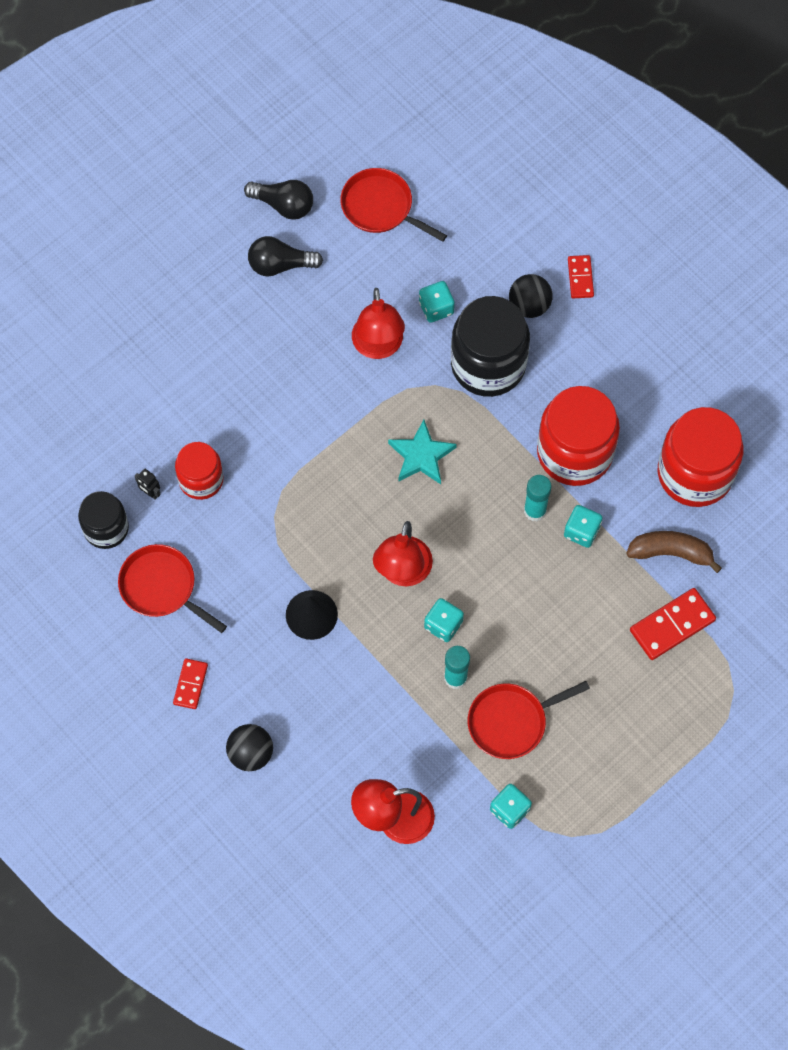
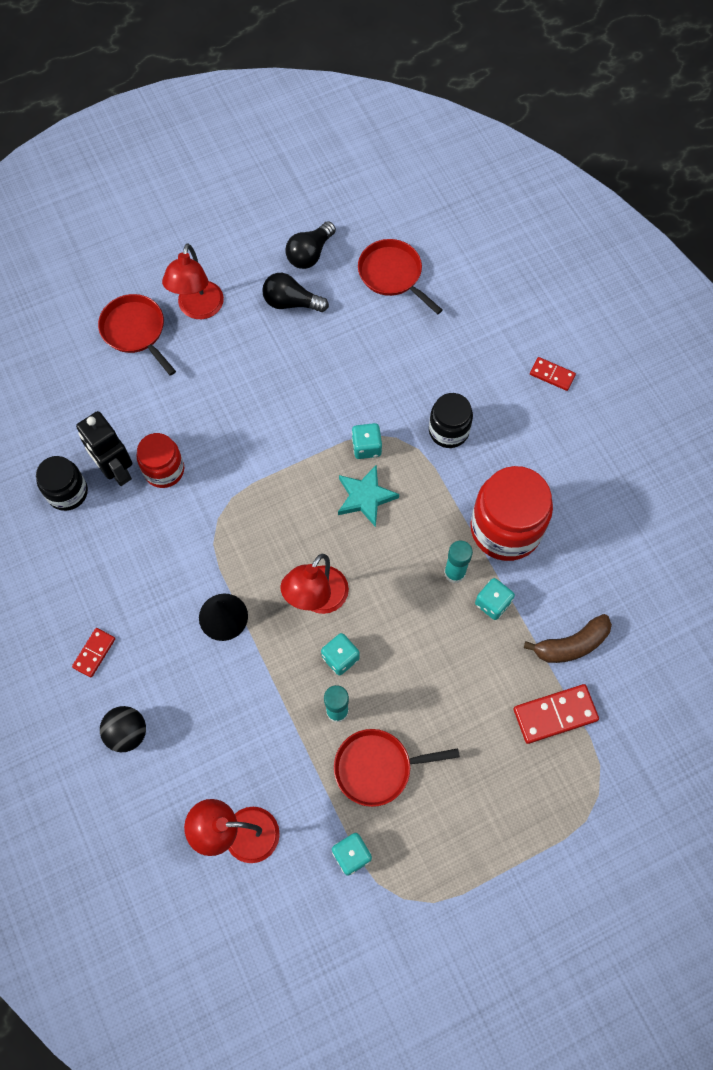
camera: 15 degrees right, 0 degrees up
(150, 493) = (116, 470): black robot -> black robot, size x2.30
(161, 587) = (98, 557): red pan -> red pan (135, 331)
(284, 205) = (310, 254): black light bulb -> black light bulb turned 90 degrees clockwise
(378, 347) = (355, 392): red lamp -> red lamp (198, 309)
(436, 308) = (416, 371): turquoise dice -> turquoise dice (366, 447)
(488, 364) = (448, 431): black jar -> black jar, size x0.59
(529, 305) = (499, 388): black ball -> none
(580, 278) = (552, 375): red domino -> red domino turned 75 degrees counterclockwise
(671, 553) = (571, 644): brown banana -> brown banana turned 135 degrees clockwise
(695, 473) = (612, 575): red jar -> none

